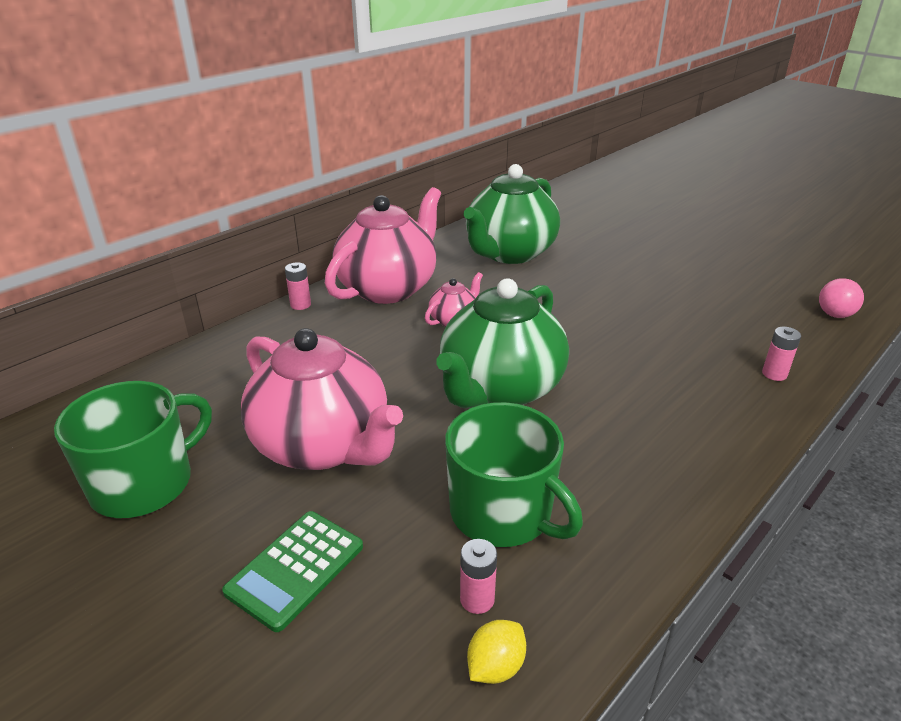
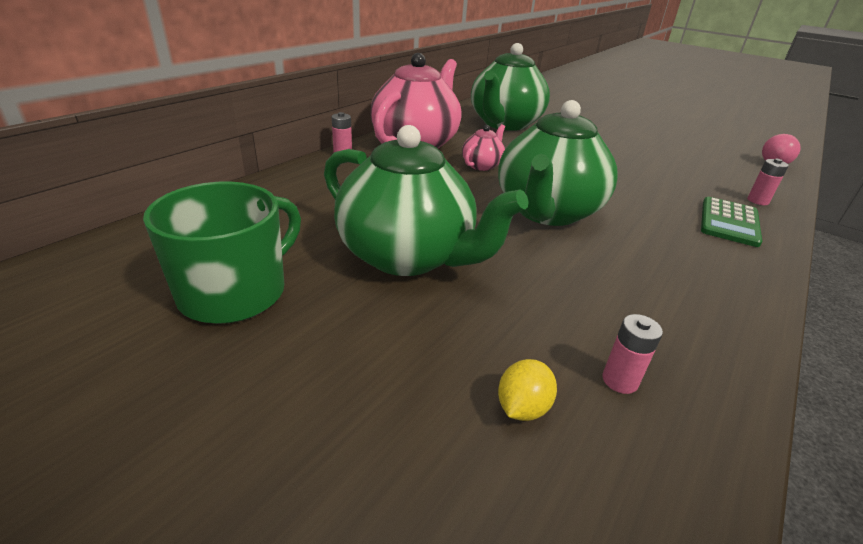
camera: 10 degrees left, 0 degrees up
(295, 569) = (425, 363): green calculator -> green calculator (729, 222)
(323, 445) = (408, 256): pink teapot -> green teapot
(495, 666) = (673, 443): yellow lemon -> yellow lemon (522, 407)
(503, 512) = (602, 305): green mug -> none

